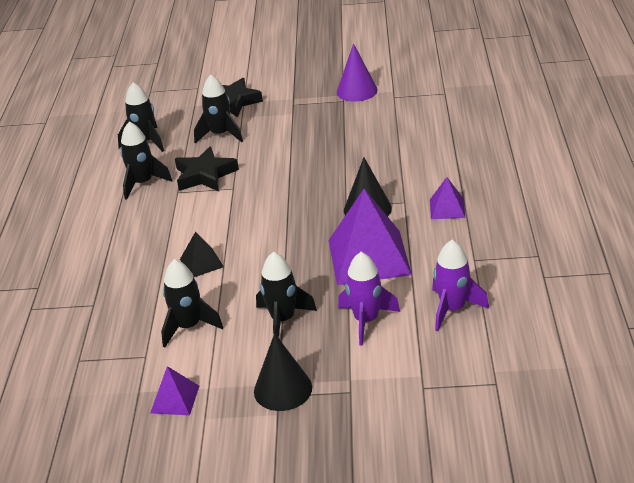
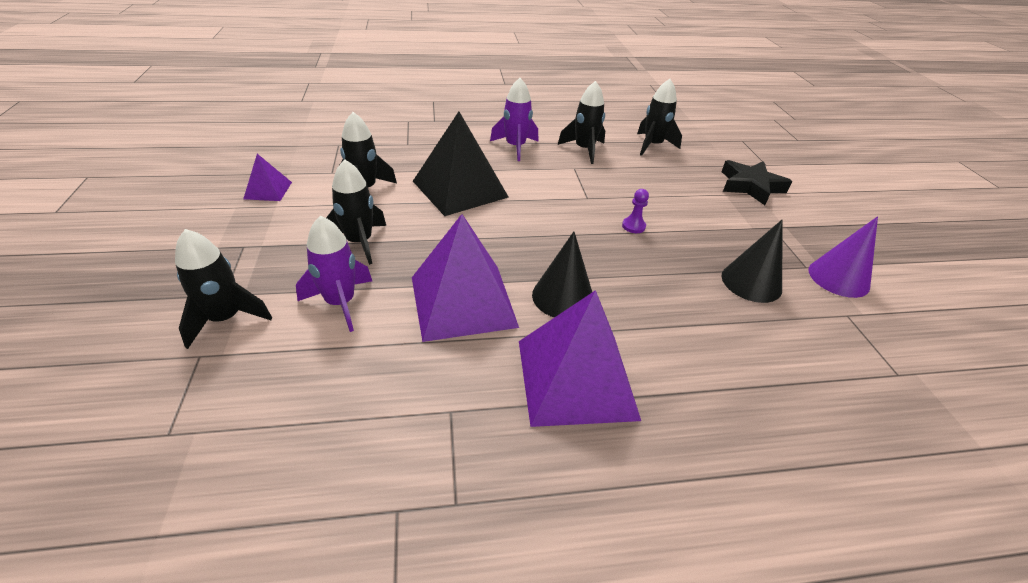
camera: 75 degrees right, 5 degrees up
(201, 263) = (460, 189): black pyramid -> black pyramid, size x2.07
(205, 175) = (606, 180): black star -> none
(220, 135) = (683, 183): black rocket -> black rocket (225, 319)
(281, 168) = (633, 226): none -> purple pawn
(283, 389) = (251, 248): black cone -> black cone (751, 282)
(447, 208) = (576, 378): purple pyramid -> purple pyramid, size x2.07
(452, 309) = (341, 385): purple rocket -> purple rocket (515, 147)

